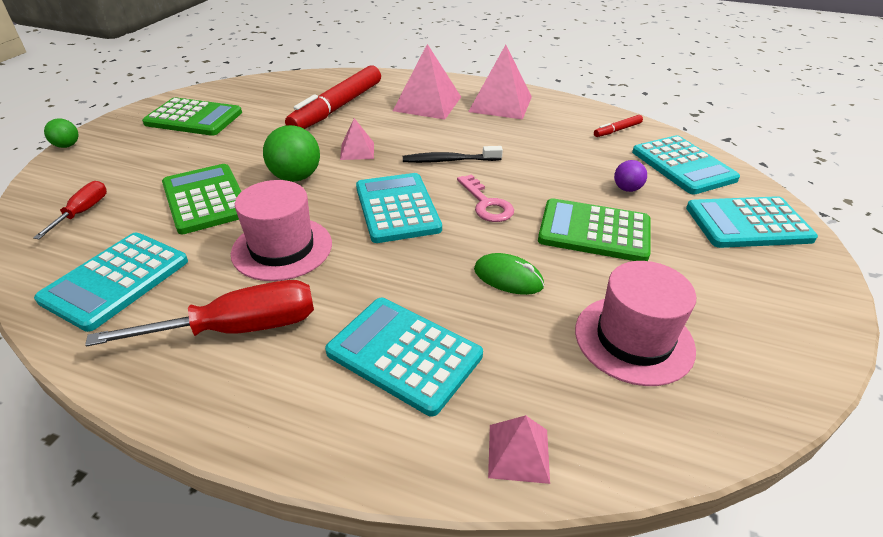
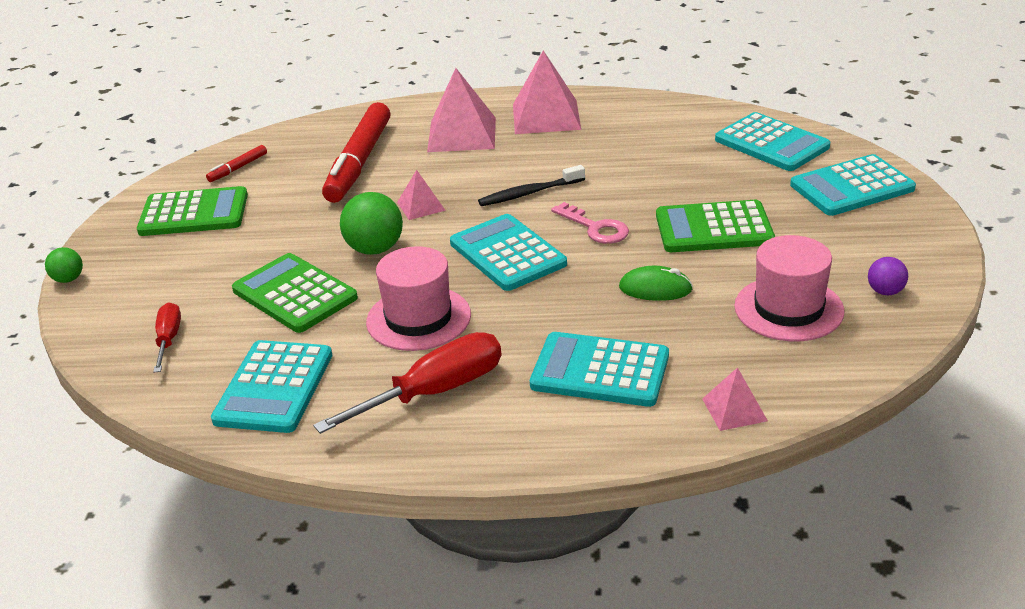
camera: 15 degrees left, 5 degrees down
(617, 130) = (689, 120): red marker -> red marker (238, 168)
(627, 189) = (726, 180): purple ball -> purple ball (885, 291)

